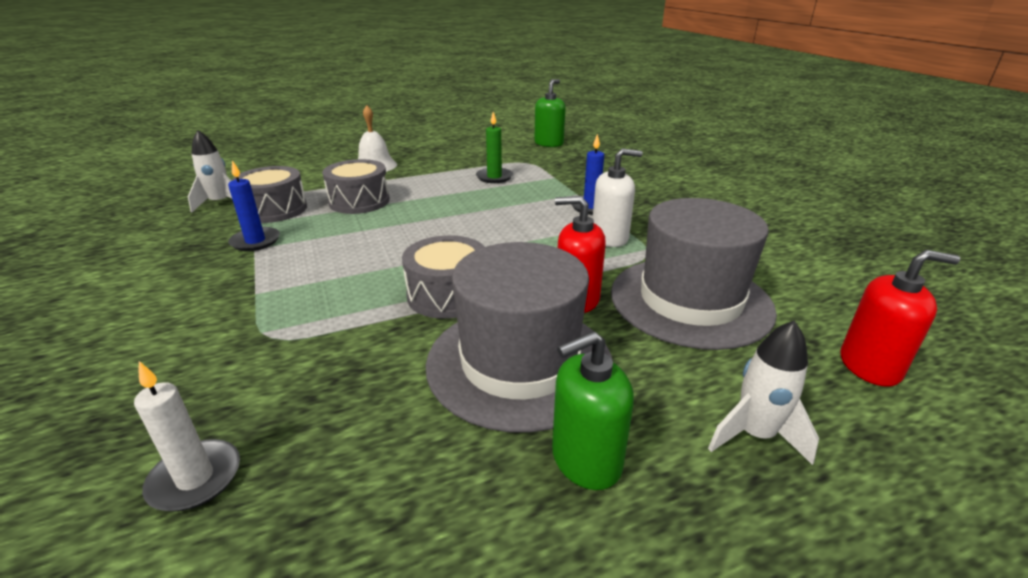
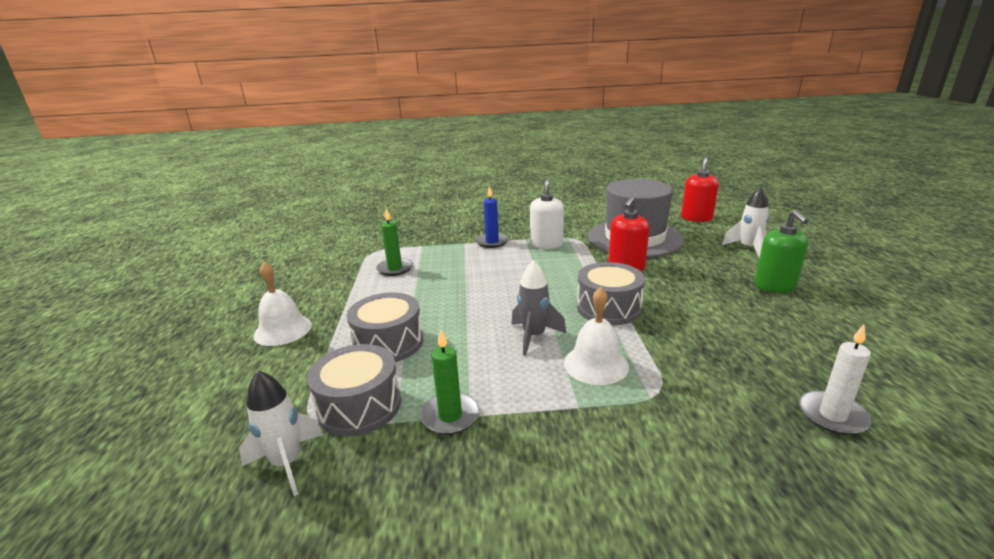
camera: 70 degrees left, 5 degrees down
(255, 241) = (450, 416): blue candle -> green candle
(324, 296) = (596, 364): none -> white bell
(375, 258) = (534, 337): none -> grey rocket
(519, 363) = (695, 292): grey hat -> none
(549, 143) = (337, 237): green soap dispenser -> none

